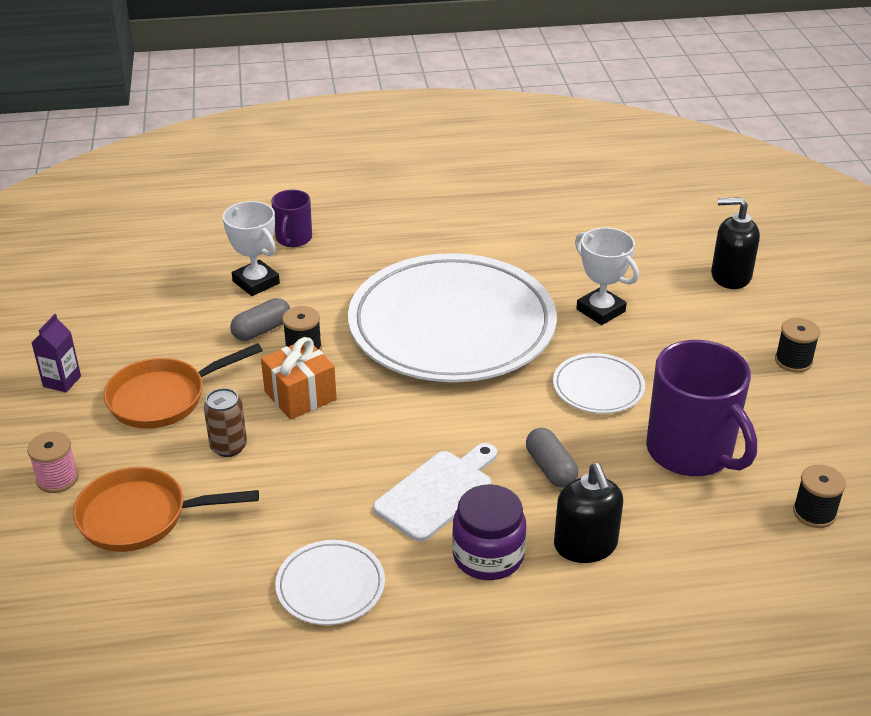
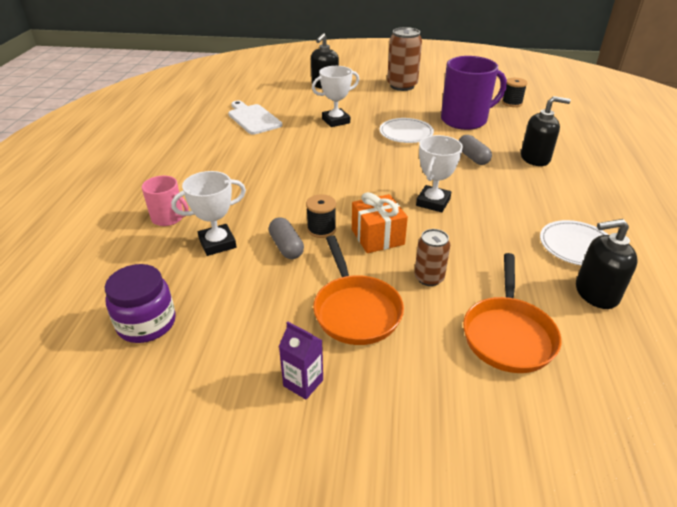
camera: 75 degrees left, 0 degrees up
(57, 479) = (453, 390): pink spool -> none
(228, 600) = (596, 293): none -> black soap dispenser
(293, 239) = (168, 218): purple mug -> pink mug
(398, 436) = (433, 202): none -> white trophy
(437, 492) = (489, 195): white cutting board -> white cutting board (253, 118)
(452, 326) = (325, 167): white plate -> none
(488, 556) = (545, 187): purple jar -> purple jar (147, 323)
(550, 468) = (472, 157): grey capsule -> grey capsule turned 75 degrees clockwise
(793, 361) = (402, 86): black spool -> brown can

